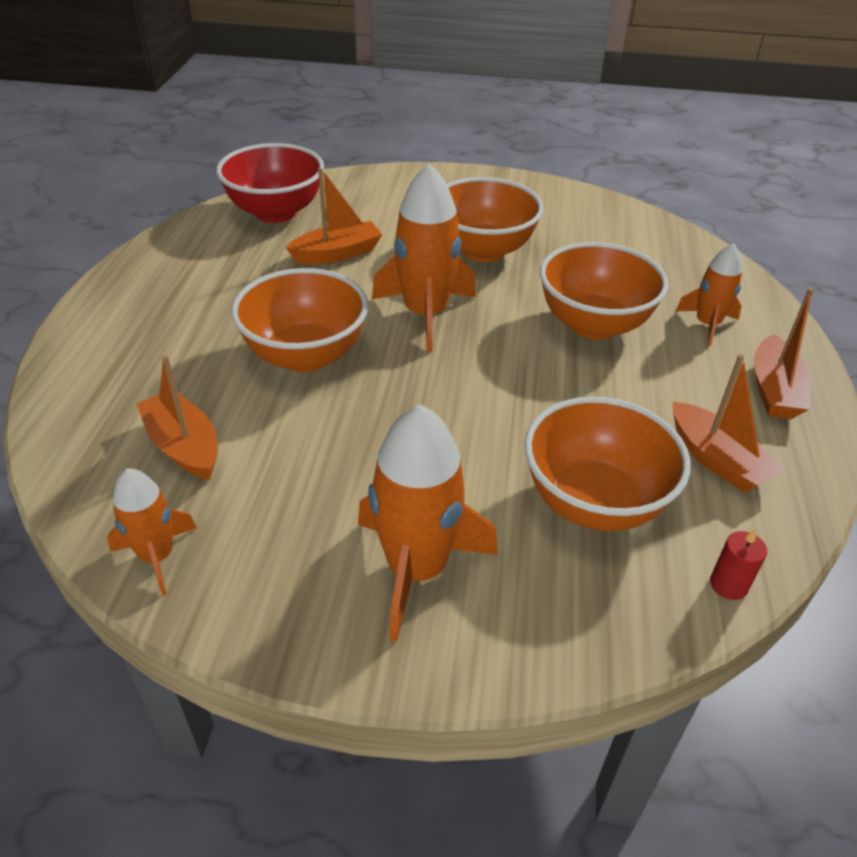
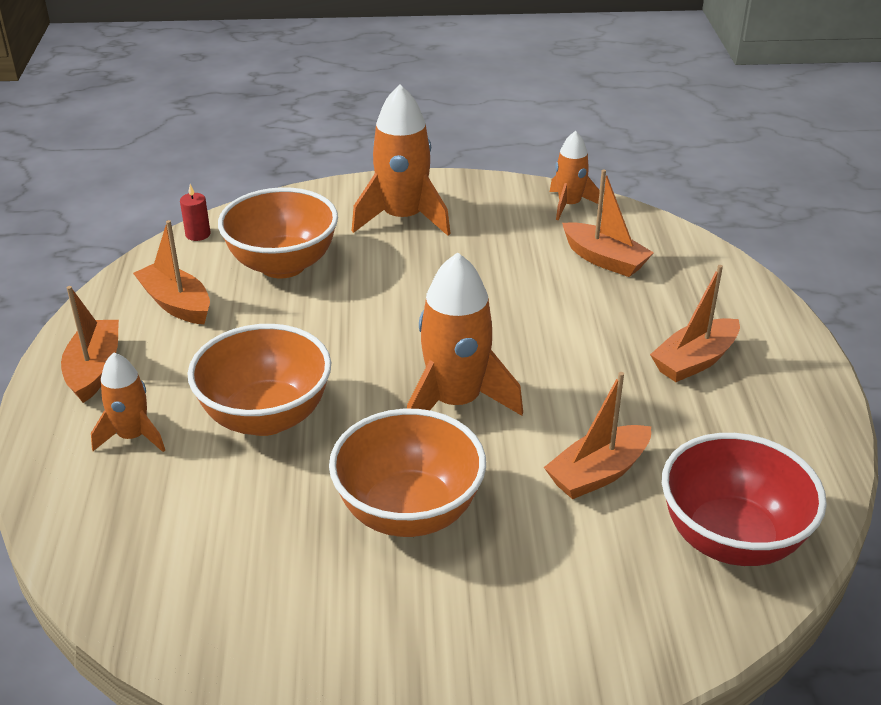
camera: 170 degrees right, 5 degrees down
(192, 318) = (694, 361): none -> orange boat
(305, 355) = (556, 340): orange bowl -> none

